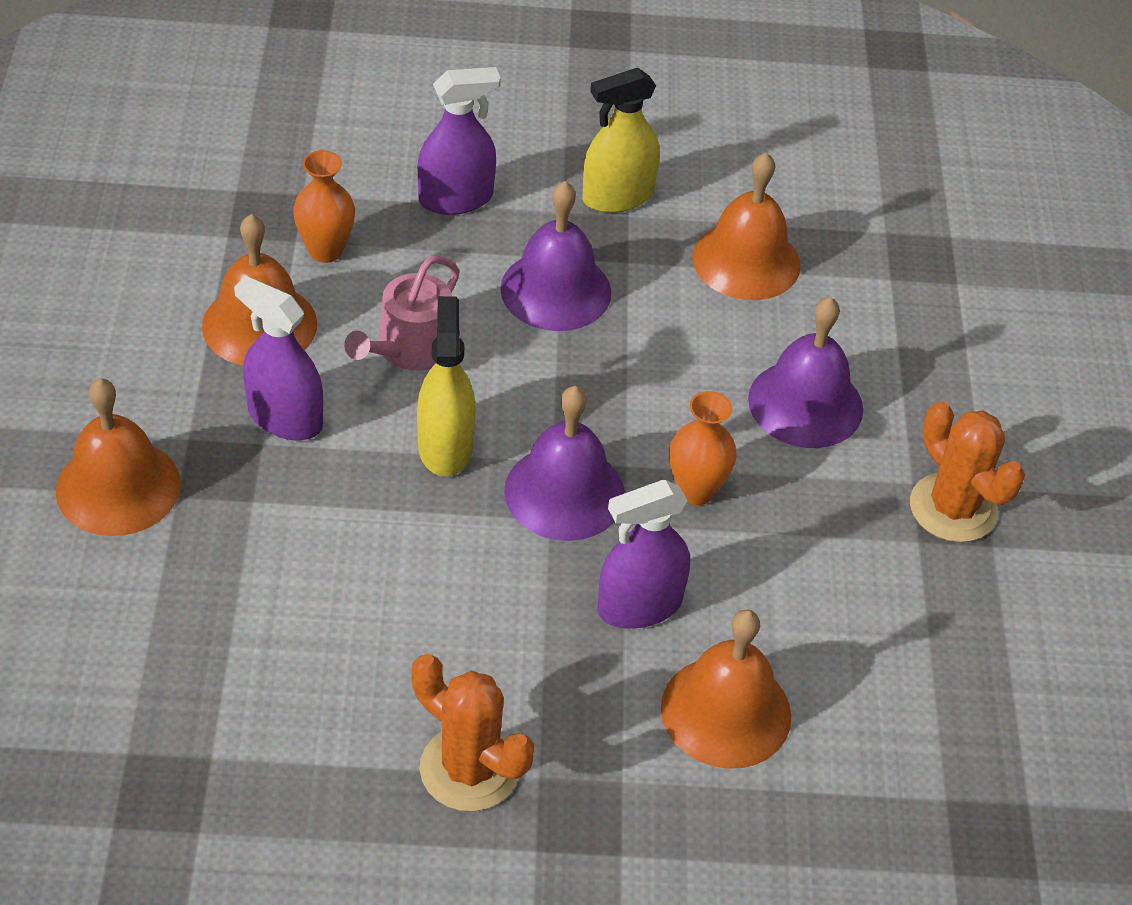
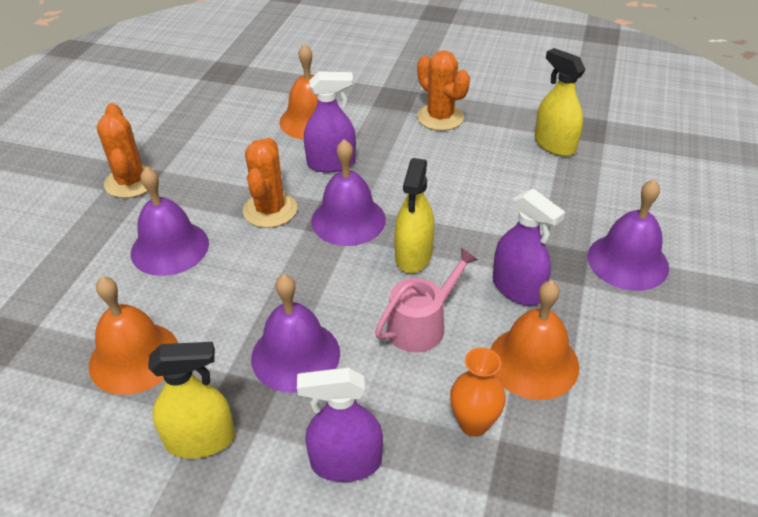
camera: 160 degrees left, 5 degrees down
(118, 487) = (627, 261): orange bell -> purple bell
(228, 727) = (554, 145): none -> yellow spray bottle
(696, 490) = (270, 210): orange vase -> orange cactus

